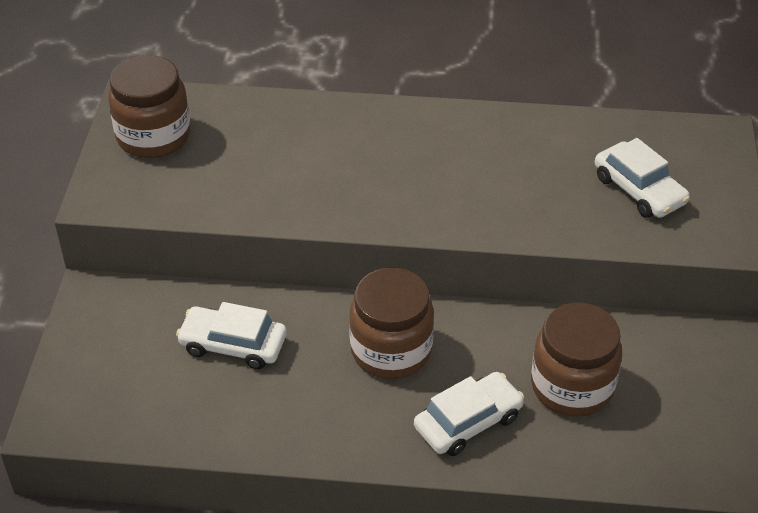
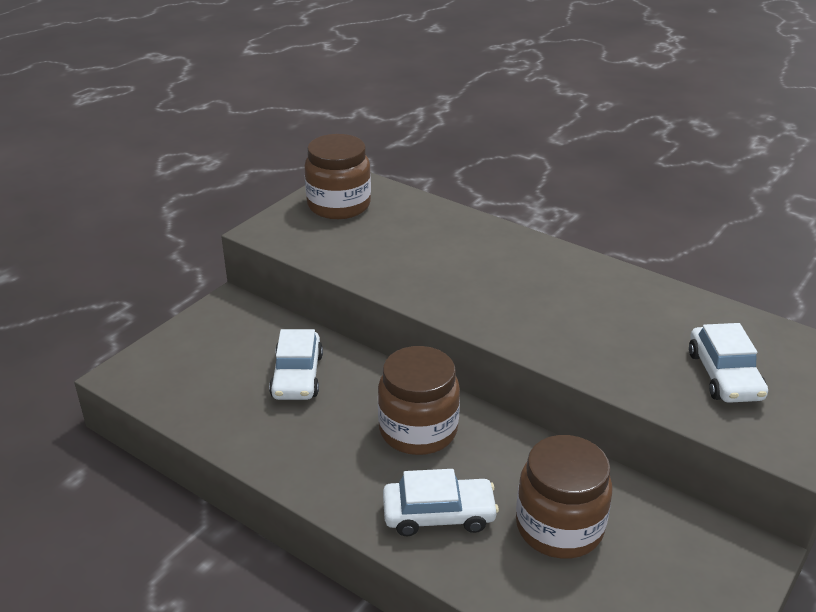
camera: 30 degrees right, 10 degrees down
(233, 345) = (297, 376): white car -> white car turned 135 degrees counterclockwise

